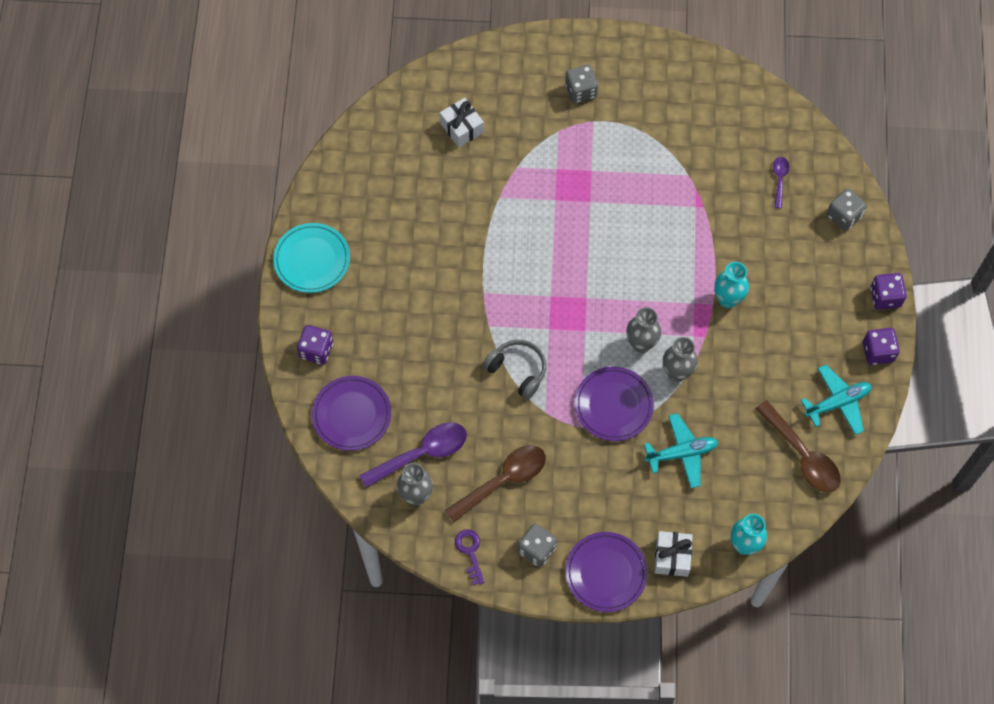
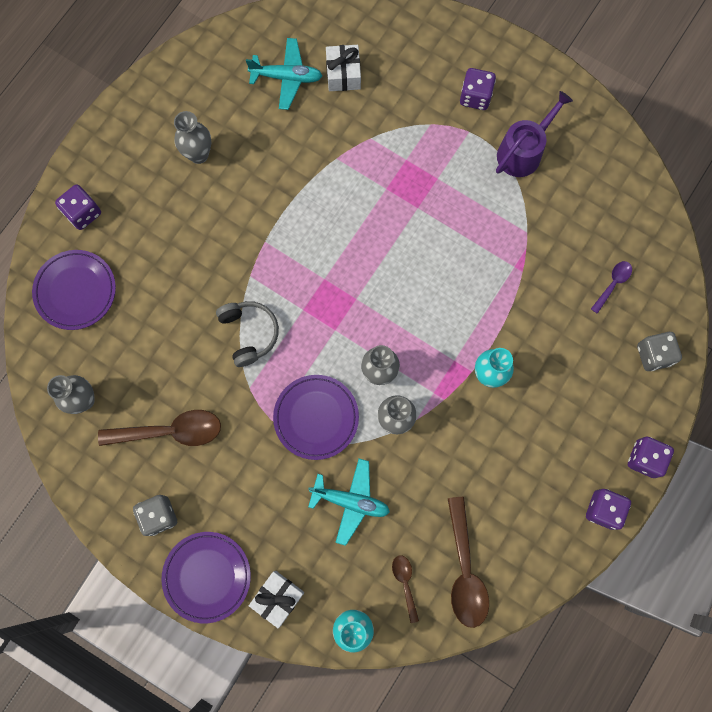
camera: 30 degrees right, 10 degrees up
(312, 260) = (132, 126): turquoise plate -> none
(383, 253) = (198, 154): none -> grey vase
(422, 453) = (114, 363): purple spoon -> none
(470, 552) = (97, 482): purple key -> none
(580, 91) = (475, 97): grey dice -> purple dice
(646, 115) = (523, 152): none -> purple watering can
(763, 490) = (405, 583): none -> brown spoon
(837, 403) = (531, 538): turquoise plane -> turquoise plane (287, 77)

